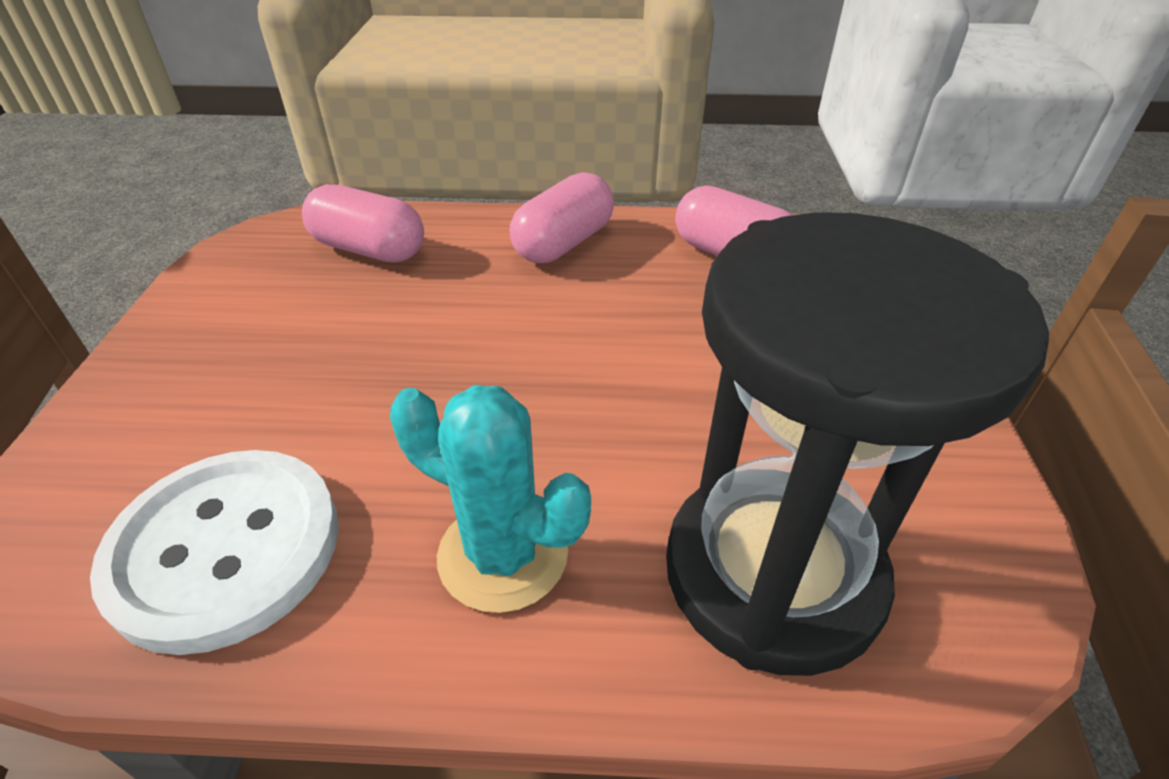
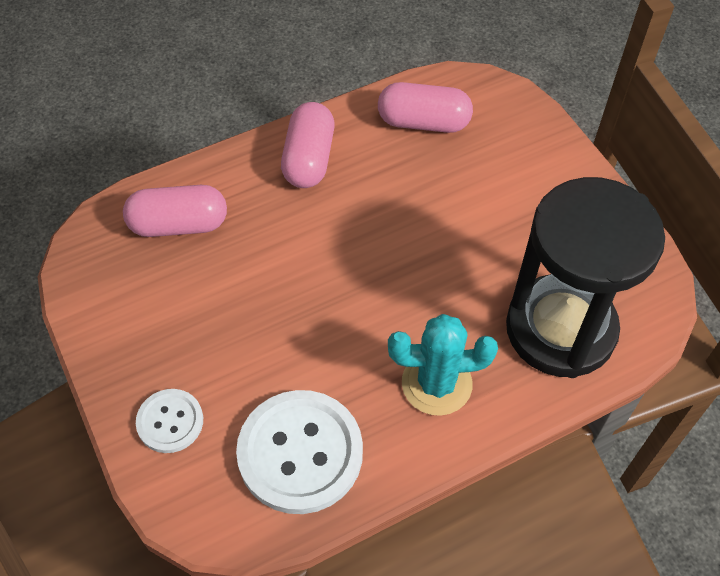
camera: 30 degrees left, 15 degrees up
(132, 427) = (170, 422): none -> white button

